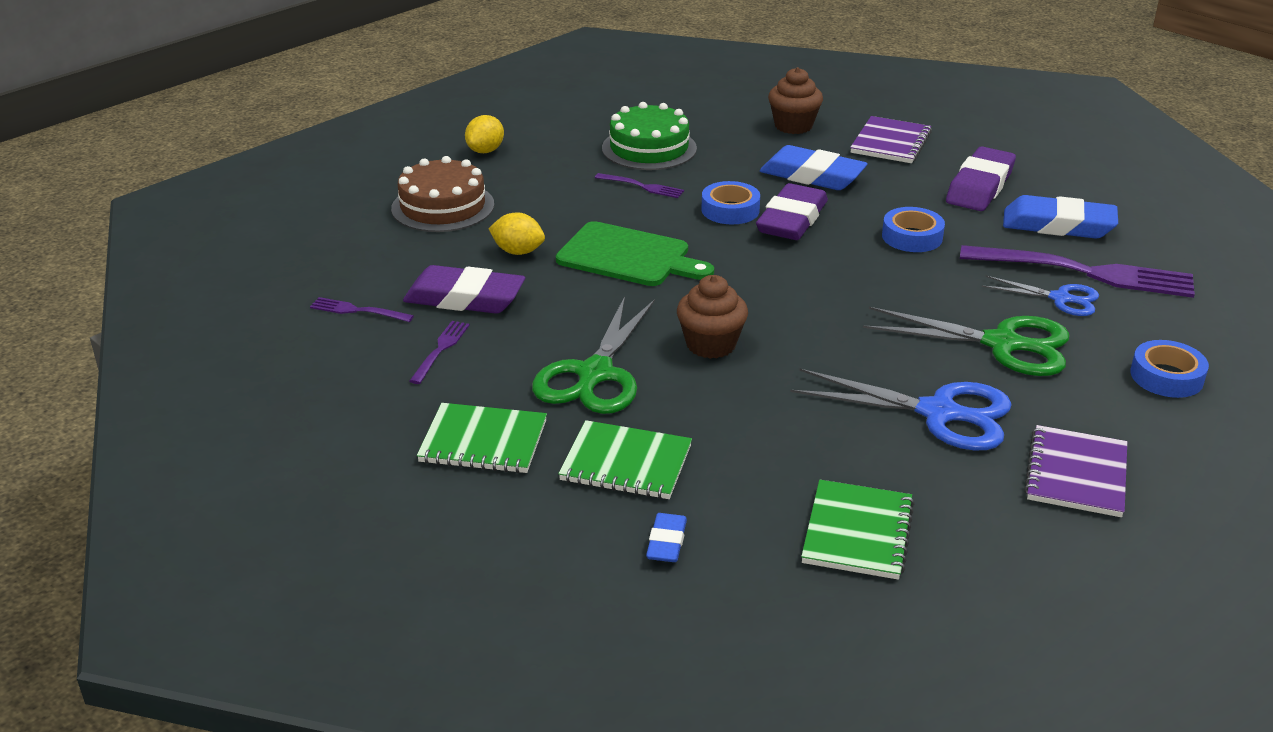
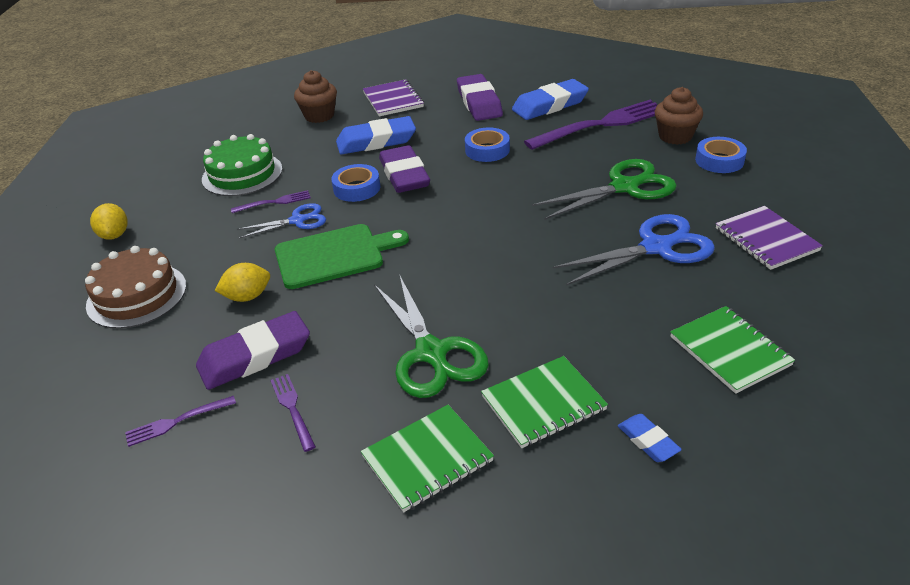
camera: 40 degrees left, 5 degrees up
(711, 345) = (474, 284): brown cupcake -> brown cupcake (675, 136)
(1061, 299) = (612, 145): blue scissors -> blue scissors (298, 220)

